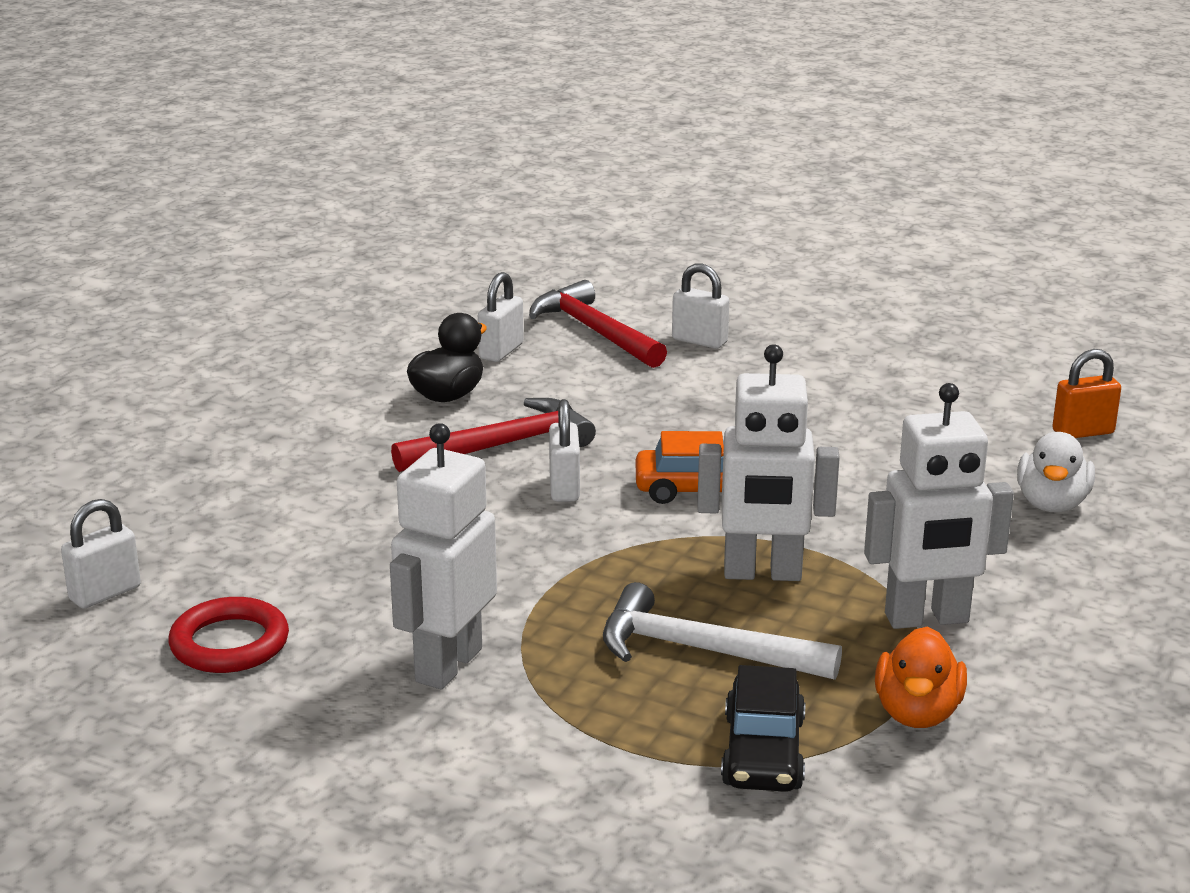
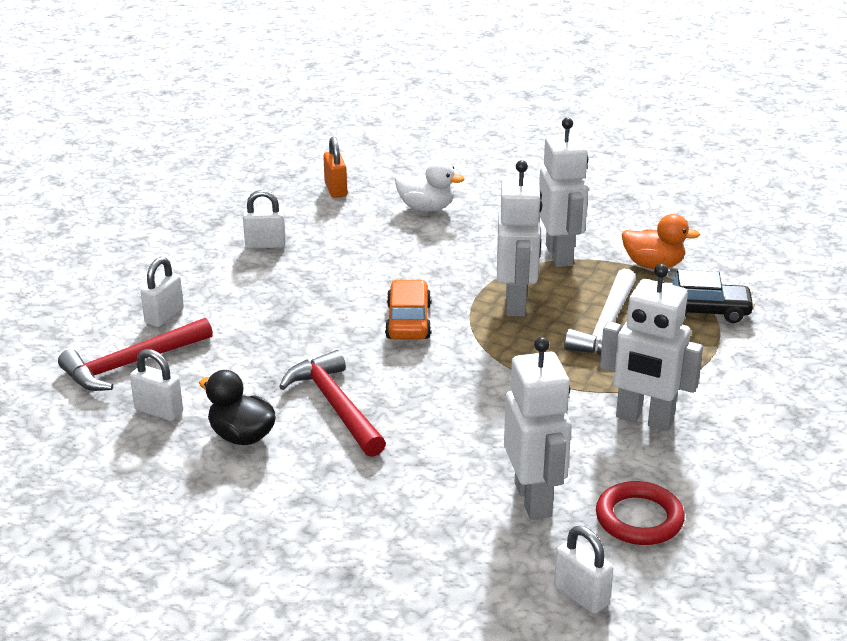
camera: 90 degrees left, 5 degrees up
(289, 570) = (534, 499): none -> white robot
(564, 488) = (405, 377): white padlock -> white padlock (265, 244)

